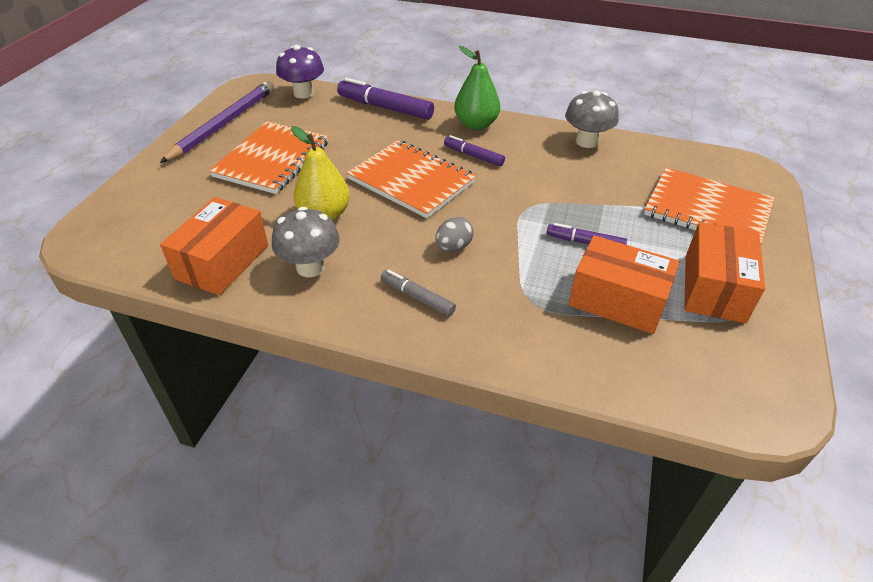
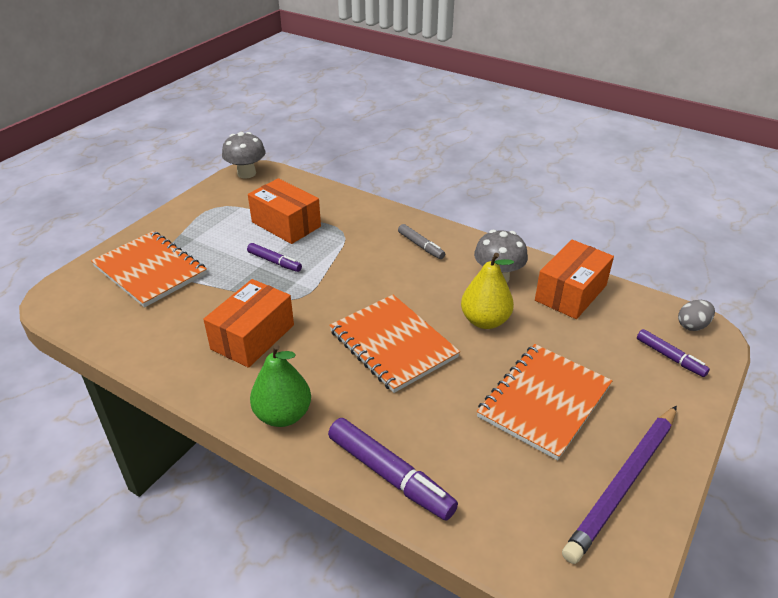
camera: 165 degrees left, 5 degrees down
(303, 93) = (511, 542): purple mushroom -> none
(453, 247) = (380, 275): grey egg -> grey egg (692, 325)
(473, 156) = (314, 365): purple marker -> purple marker (670, 357)
(586, 141) = (176, 363): grey mushroom -> grey mushroom (246, 173)
(714, 288) = (215, 221): orange box -> orange box (253, 337)

